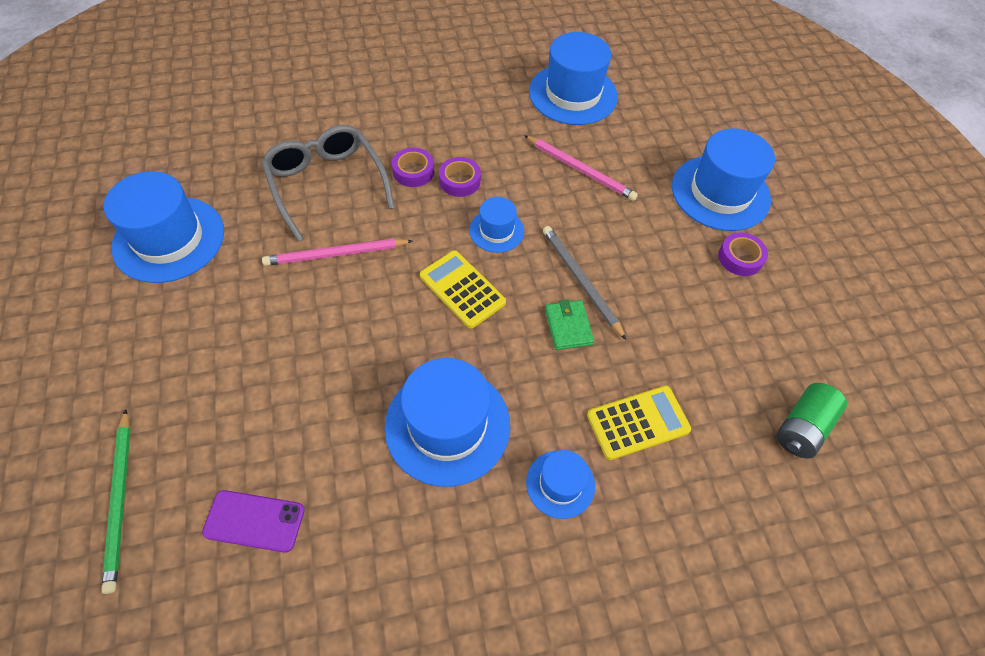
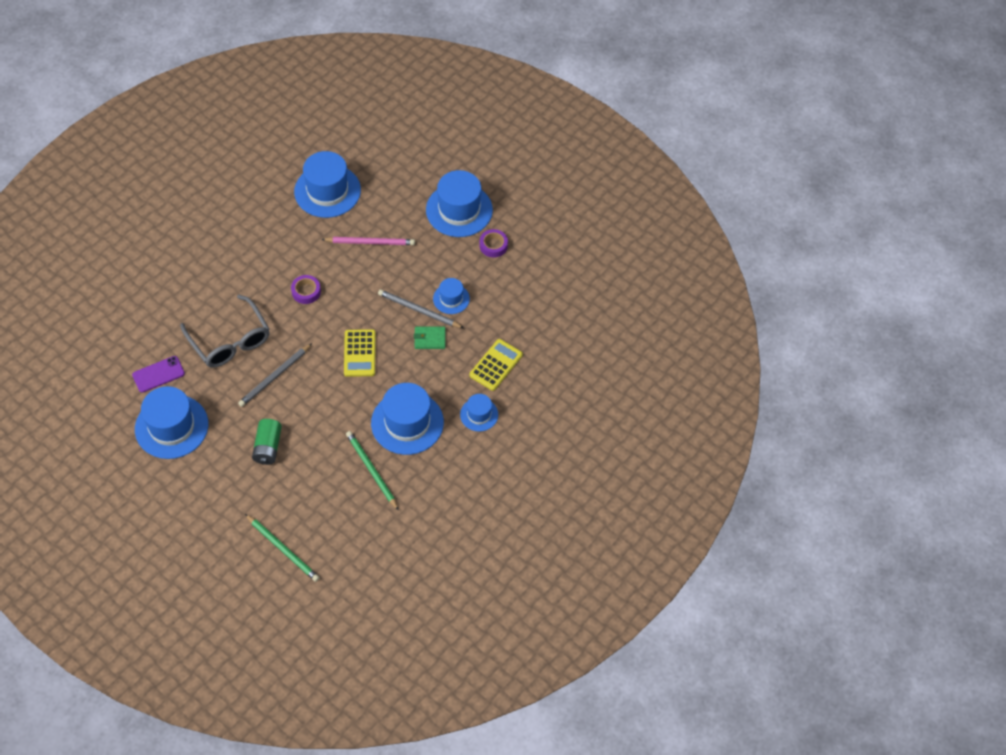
camera: 35 degrees left, 0 degrees up
(254, 521) = (353, 517): purple phone -> purple phone (158, 374)
(326, 184) = (230, 341): grey glasses -> grey glasses turned 150 degrees counterclockwise
(336, 254) = (274, 377): pink pencil -> grey pencil
(341, 464) = (371, 470): none -> green pencil
(413, 171) = (274, 302): purple tape -> none
(462, 289) = (360, 353): yellow calculator -> yellow calculator turned 105 degrees counterclockwise
(496, 230) = (351, 309): blue hat -> blue hat (451, 299)
(568, 326) = (430, 339): green wallet -> green wallet turned 45 degrees counterclockwise
(802, 427) = (573, 320): green battery -> green battery (268, 447)

